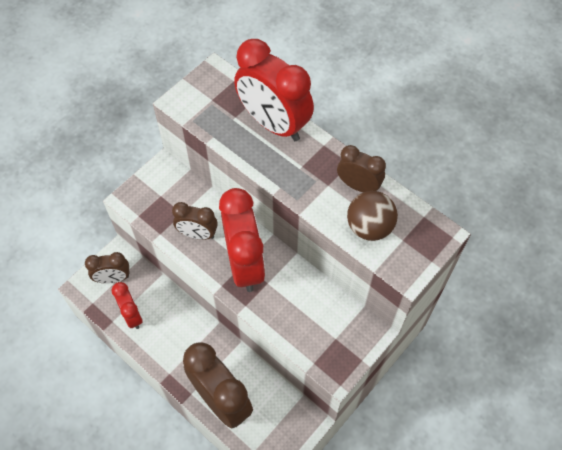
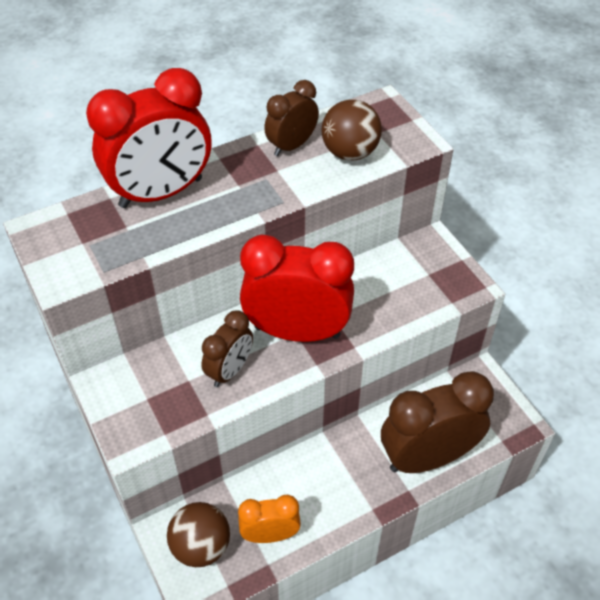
camera: 70 degrees left, 10 degrees down
(113, 278) = (201, 546): brown clock -> brown ball
(132, 315) = (270, 534): red clock -> orange clock

